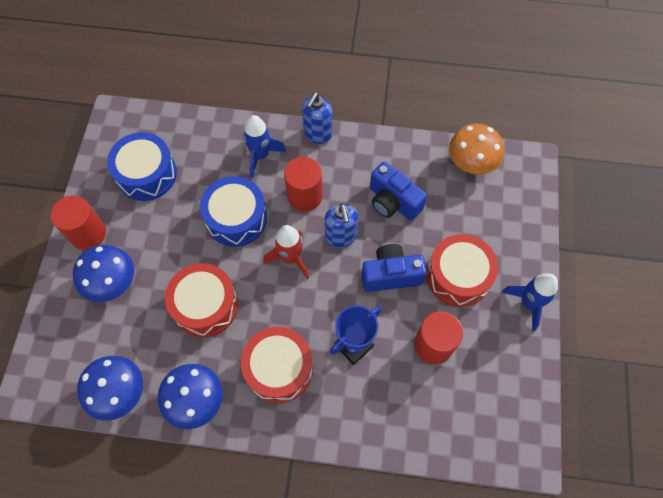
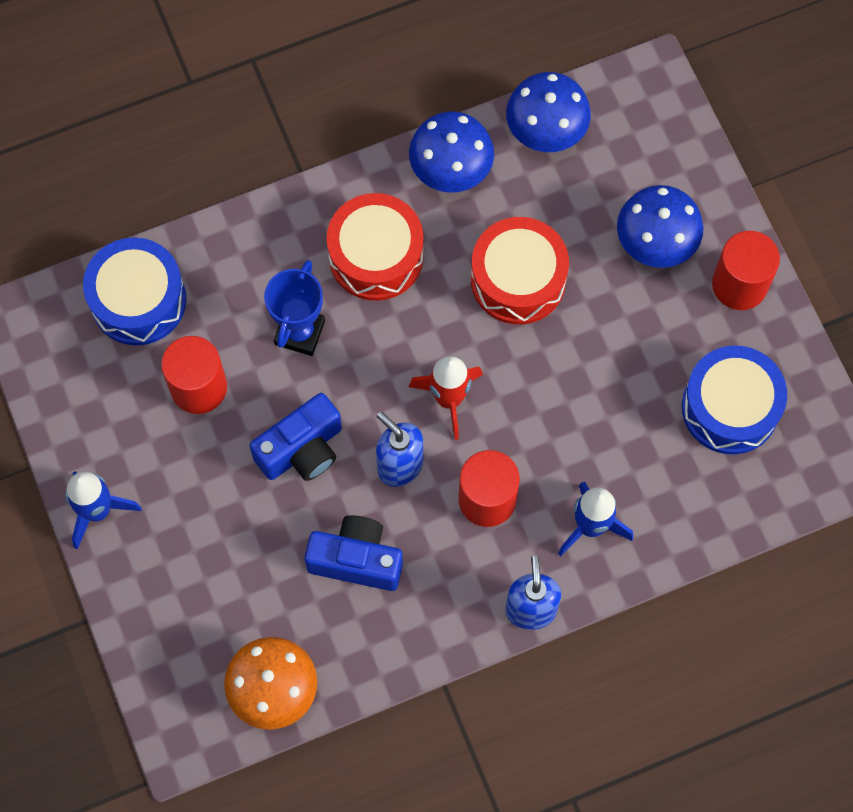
camera: 150 degrees right, 5 degrees up
(236, 218) = (559, 414): blue drum -> blue drum (138, 300)
(458, 276) = (210, 498): red drum -> none

